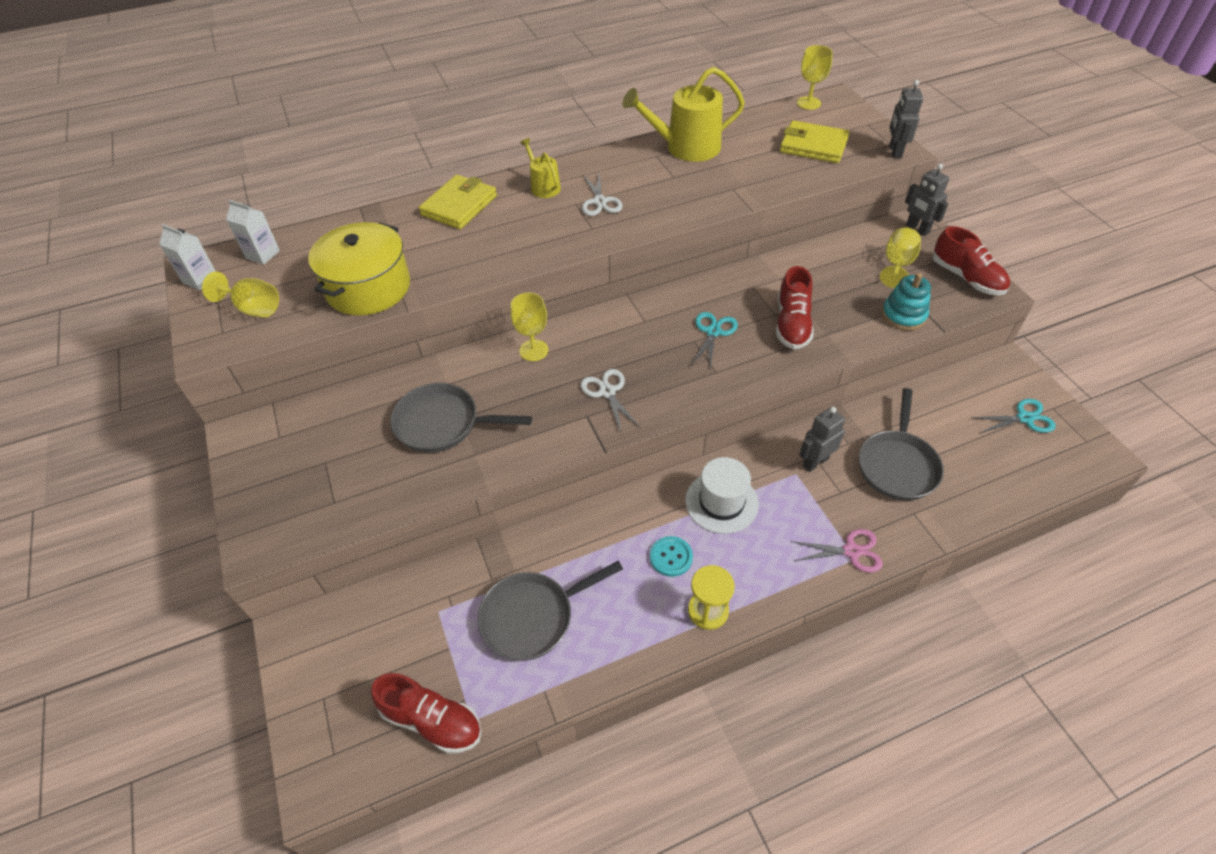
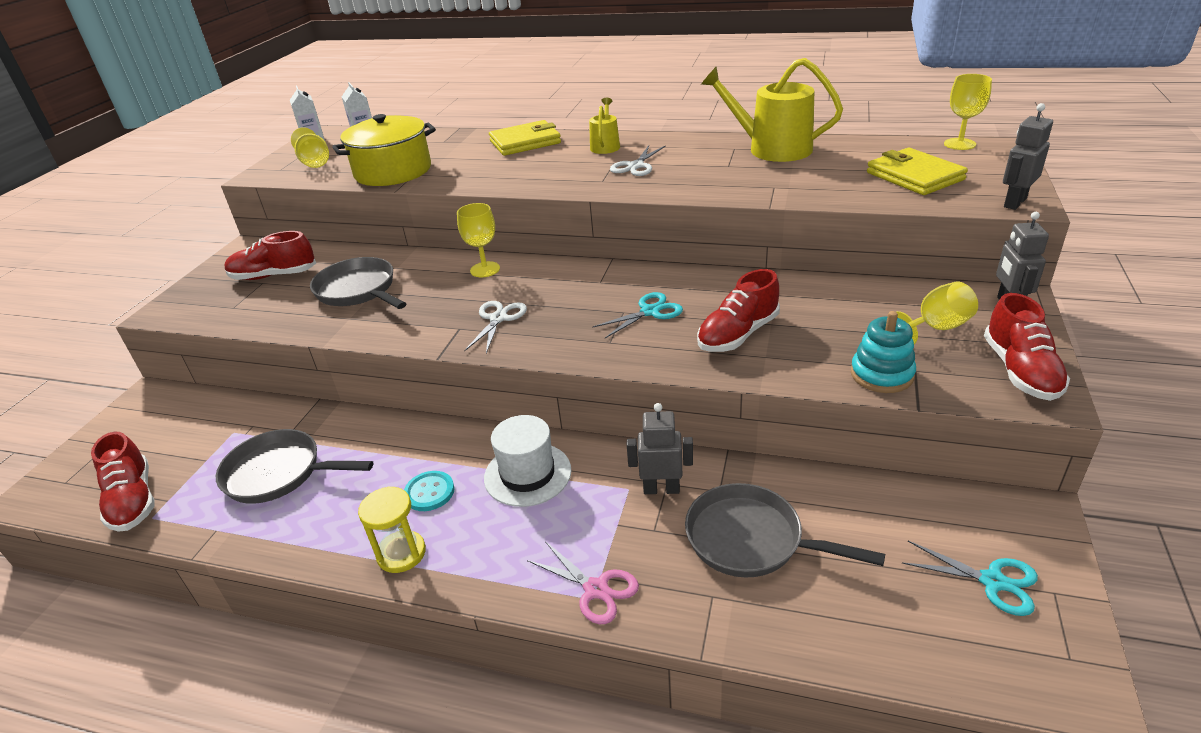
camera: 40 degrees right, 15 degrees down
(326, 449) = (274, 276): none -> red shoe
(897, 465) = (751, 540): grey pan -> grey pan turned 60 degrees clockwise

